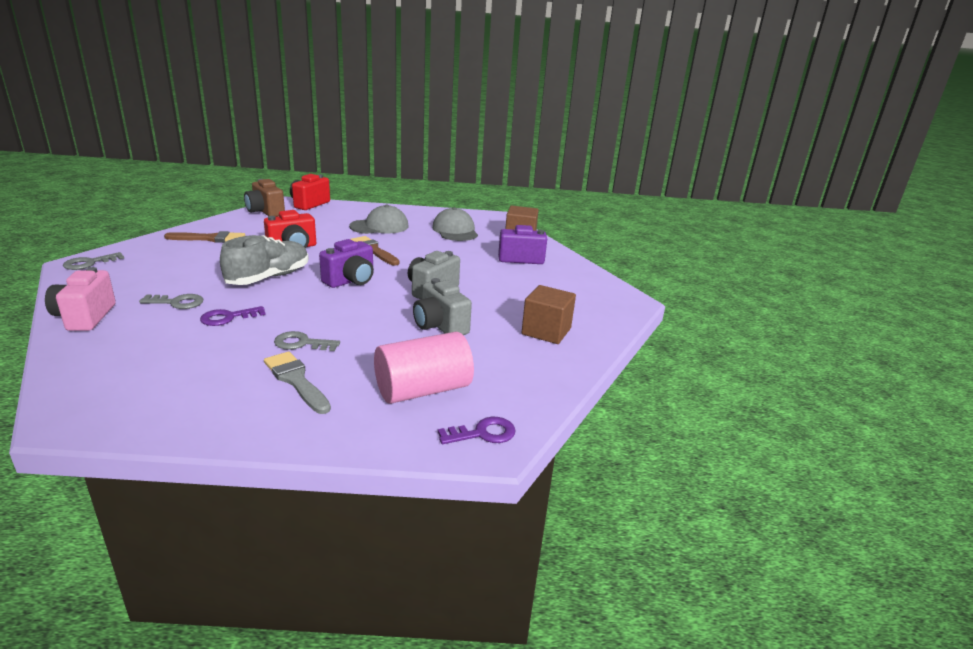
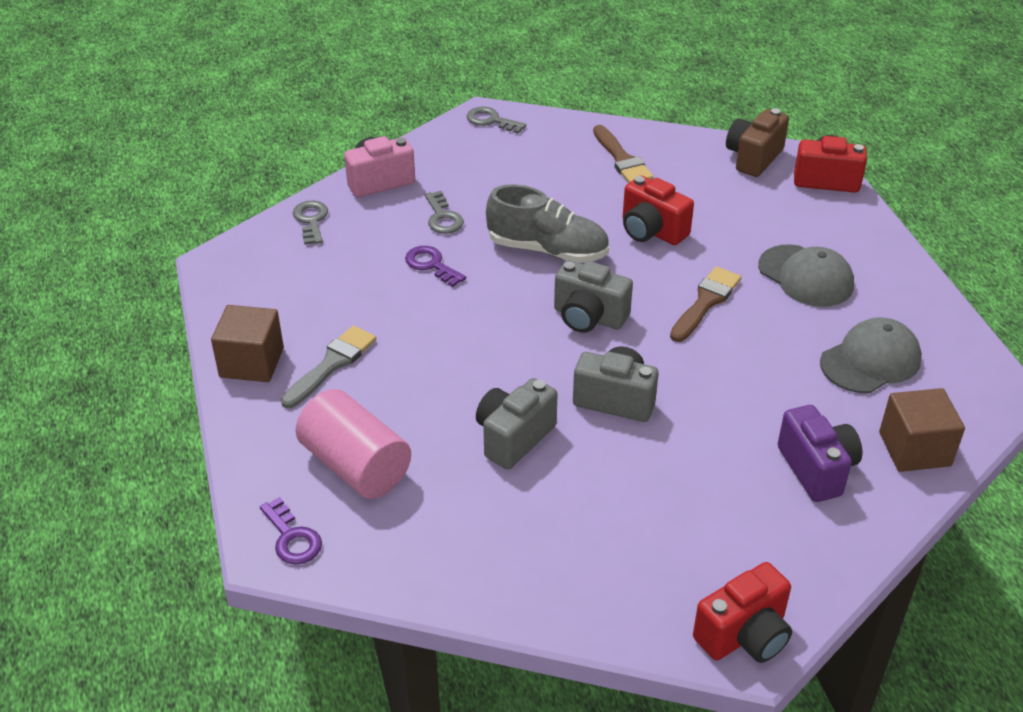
camera: 75 degrees right, 15 degrees up
(301, 343) = (406, 339): grey key -> grey key (311, 220)
(350, 281) = (589, 317): purple camera -> grey camera
(546, 331) = (564, 551): brown cube -> brown cube (251, 362)
(623, 300) = (744, 635): none -> red camera

